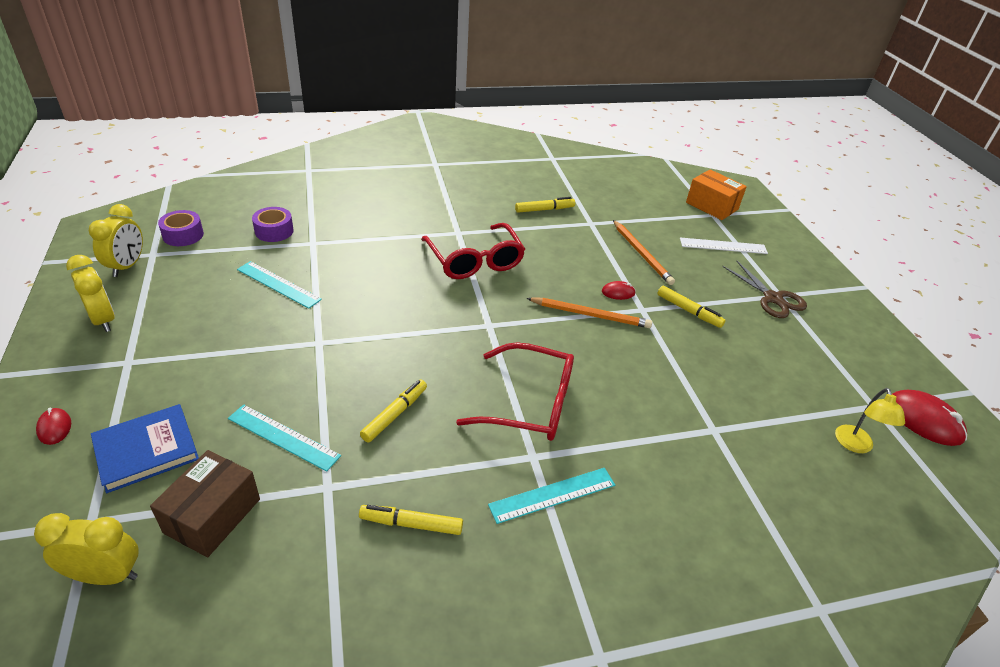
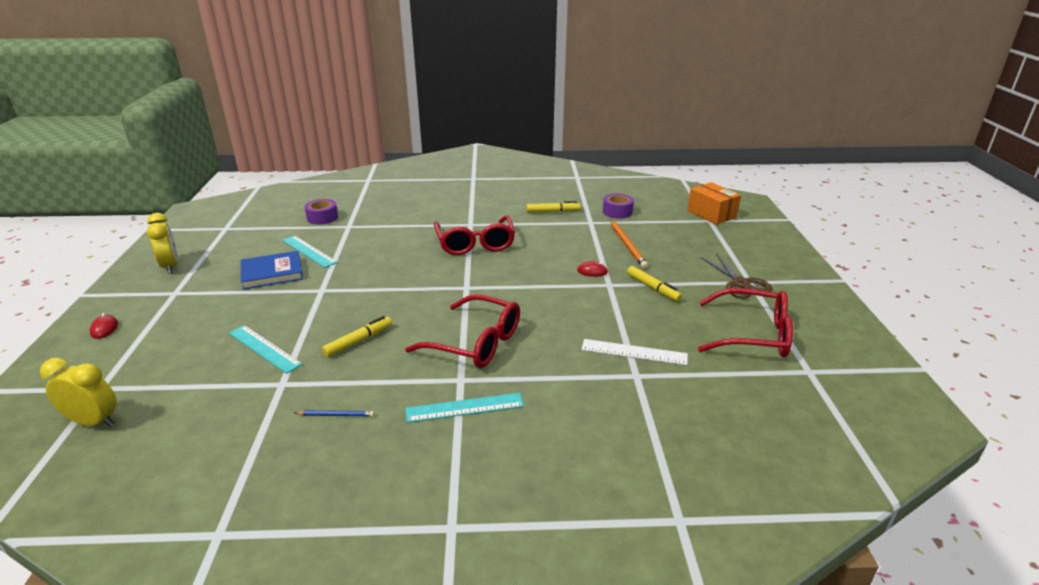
camera: 15 degrees right, 10 degrees down
(127, 266) = (203, 235): yellow clock -> none
(146, 450) = (160, 348): blue book -> blue book (272, 273)
(183, 235) = (253, 217): purple tape -> purple tape (617, 212)
(213, 516) = (187, 393): brown box -> none
(411, 524) = (336, 415): yellow marker -> blue pencil
(590, 315) = (559, 285): orange pencil -> none
(723, 246) = (709, 243): white ruler -> white ruler (634, 352)
(807, 364) = (752, 334): none -> red glasses
(855, 445) = (775, 399): yellow lamp -> none
(924, 420) = (859, 386): red mouse -> none

